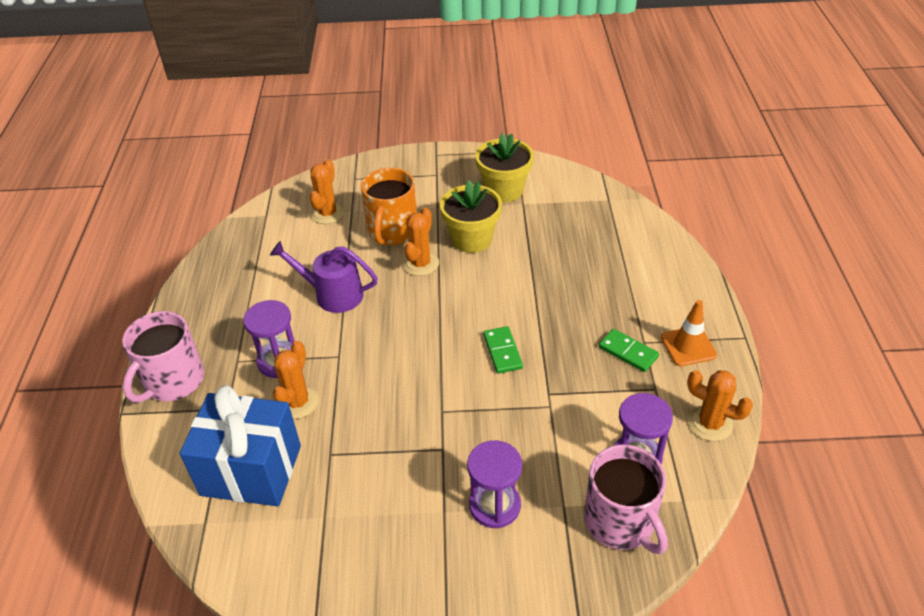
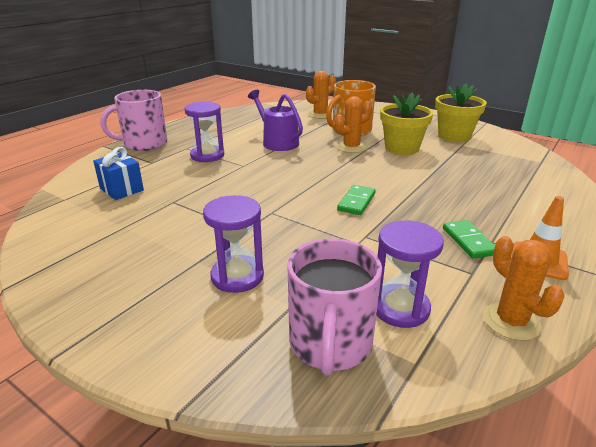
camera: 35 degrees right, 15 degrees down
(251, 470) = (121, 189): blue gift -> blue gift, size x0.53
(298, 402) = (191, 174): orange cactus -> none

